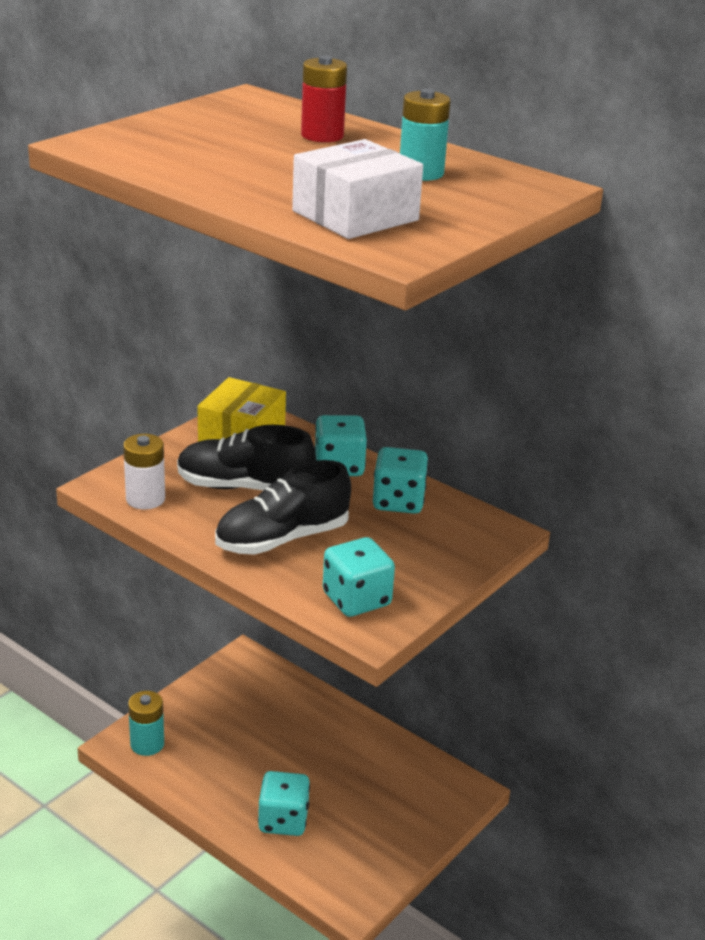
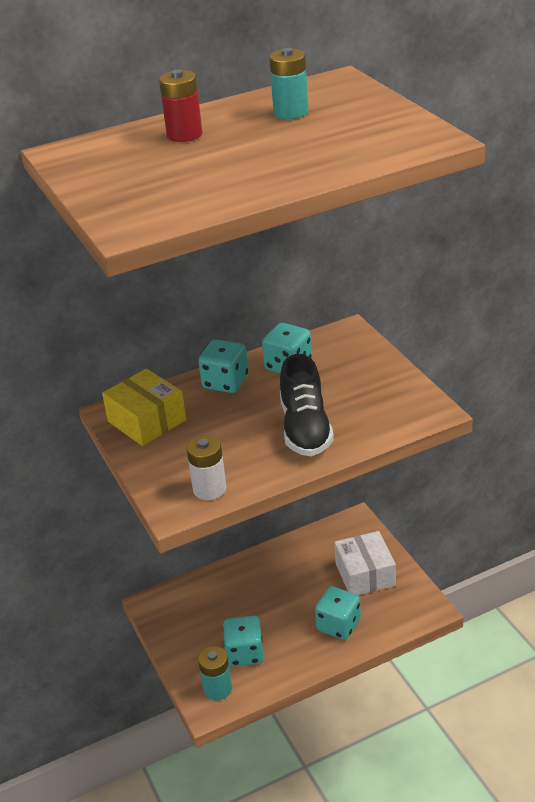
camera: 60 degrees left, 5 degrees up
(244, 487) = (224, 434): black shoe -> none
(355, 216) = (361, 144): white box -> white box (365, 574)
(356, 599) = (396, 410): turquoise dice -> turquoise dice (244, 653)

